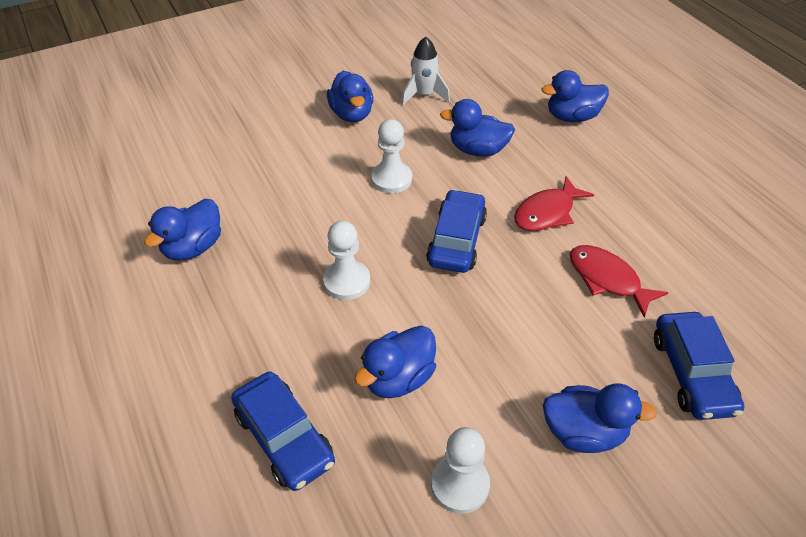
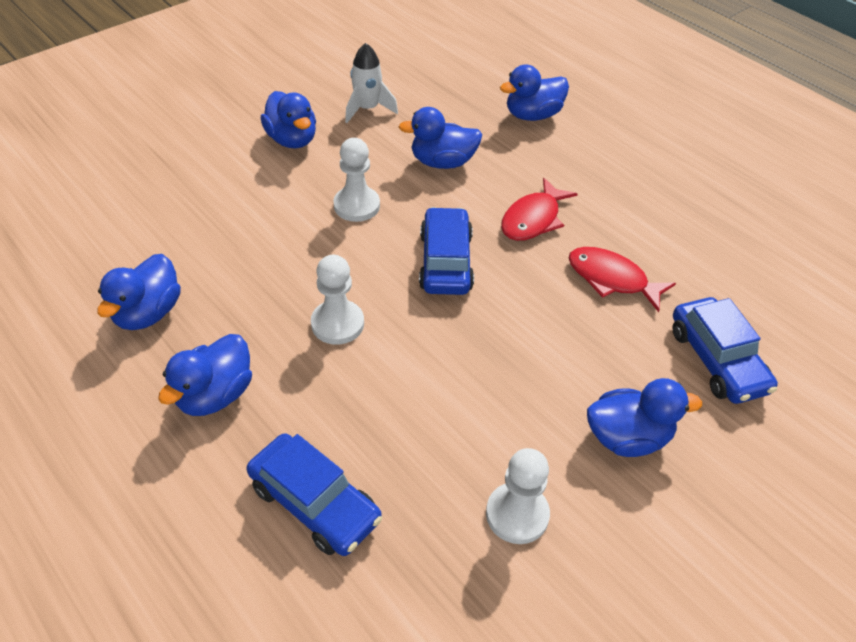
camera: 15 degrees left, 0 degrees up
(398, 378) = (422, 417): blue duck -> blue duck (215, 395)

